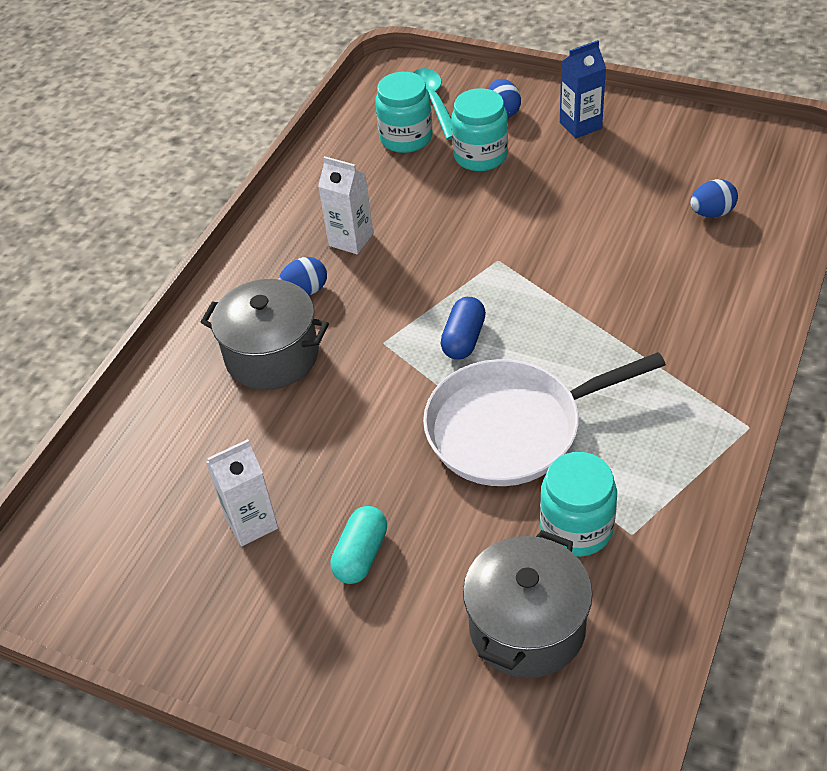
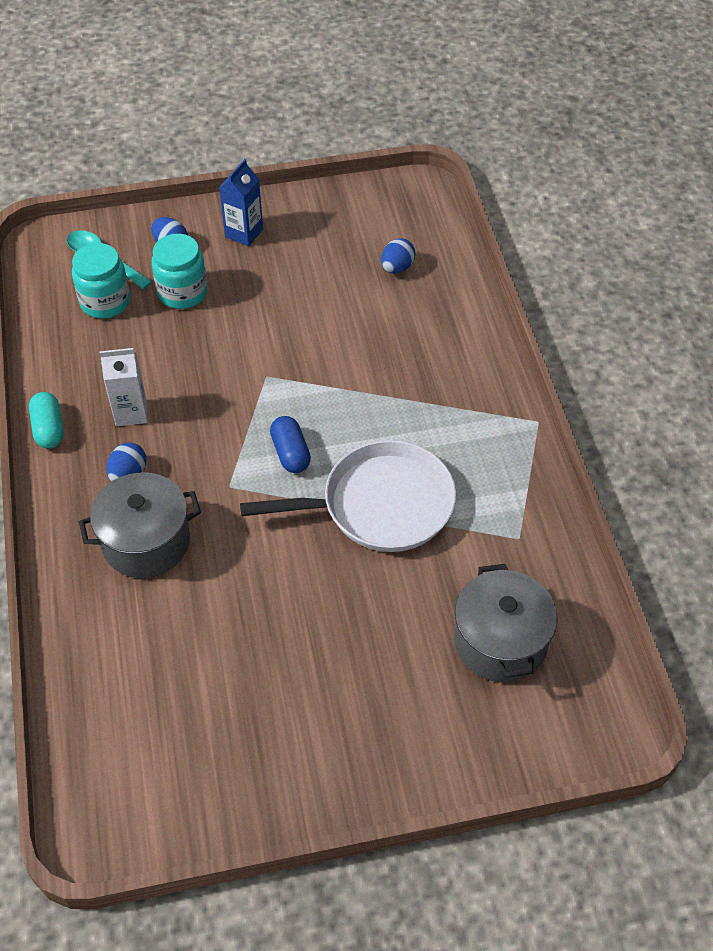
camera: 40 degrees left, 5 degrees up
(251, 523) = (243, 681): white carton -> none
(361, 555) = (346, 658): turquoise capsule -> turquoise capsule (49, 429)
(511, 428) = (380, 505): white pan -> white pan turned 135 degrees counterclockwise
(576, 528) = (480, 554): turquoise jar -> none

